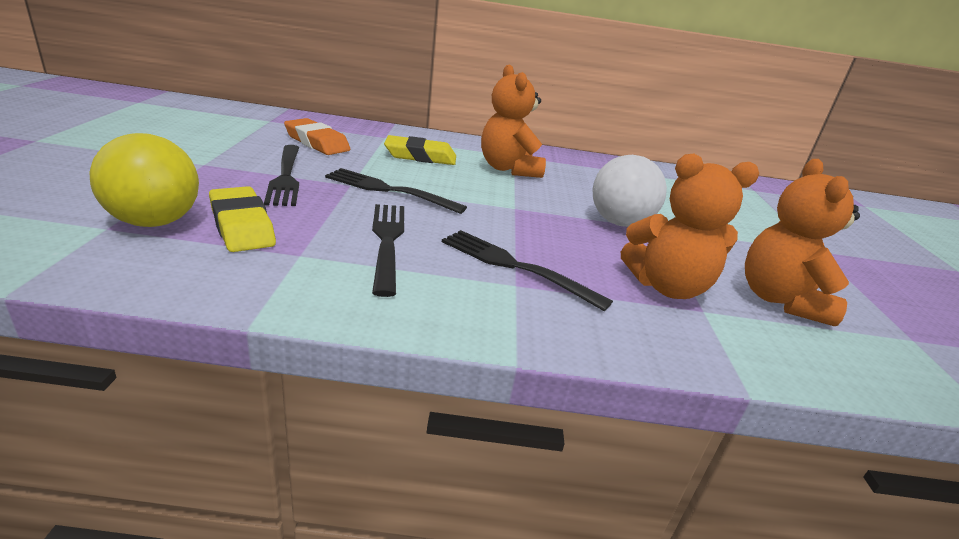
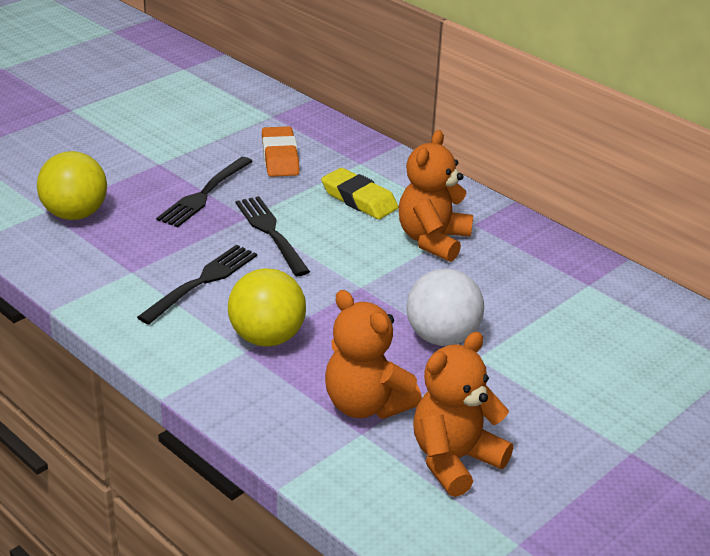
camera: 45 degrees right, 5 degrees up
(242, 226) = (122, 235): yellow eraser -> none
(515, 266) = (267, 338): black fork -> yellow ball

